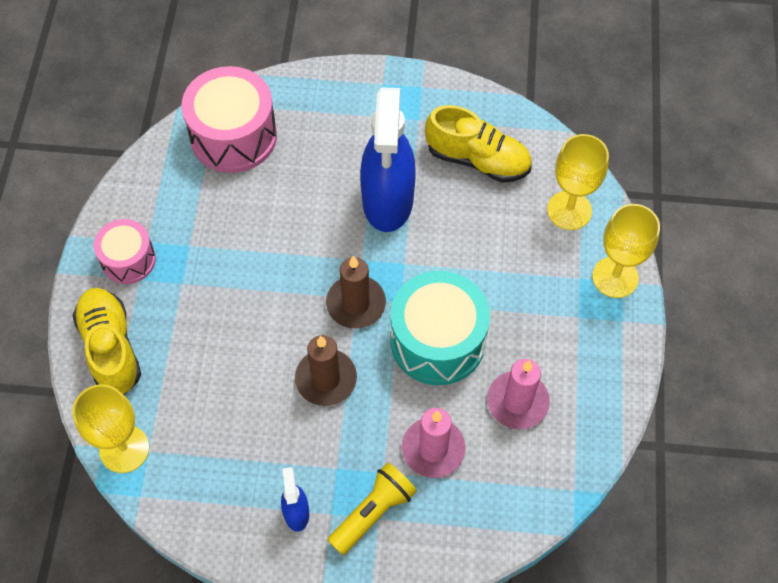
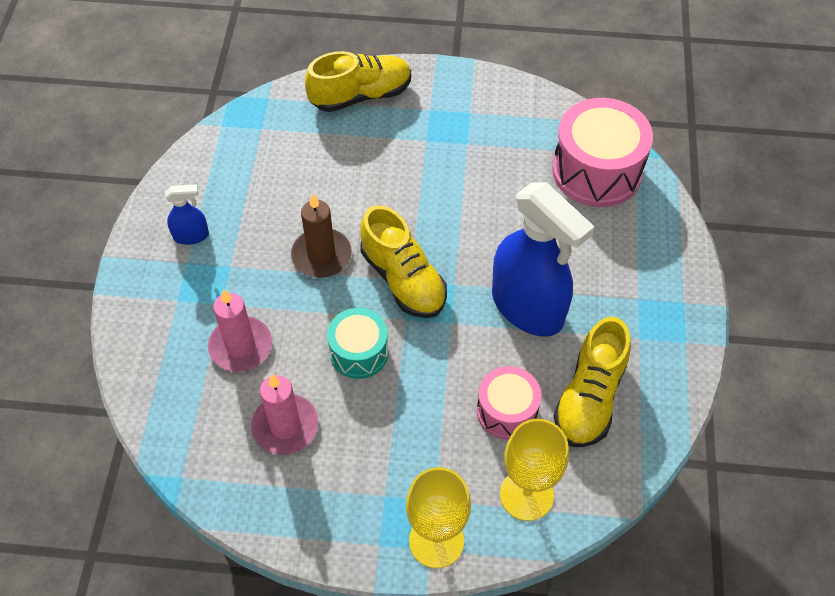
camera: 90 degrees right, 5 degrees down
(124, 449) = (264, 112): yellow goblet -> none
(128, 260) = (450, 100): pink drum -> pink drum (507, 411)
(356, 304) = (403, 279): brown candle -> yellow shoe
(373, 512) = (183, 295): yellow flashlight -> none
(388, 201) = (528, 307): blue spray bottle -> blue spray bottle turned 135 degrees counterclockwise
(437, 341) = (359, 352): turquoise drum -> turquoise drum, size x0.59

